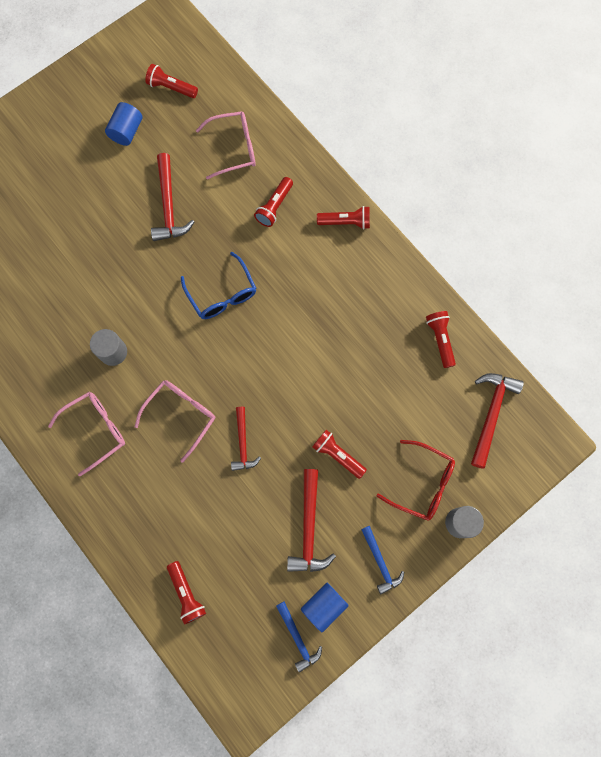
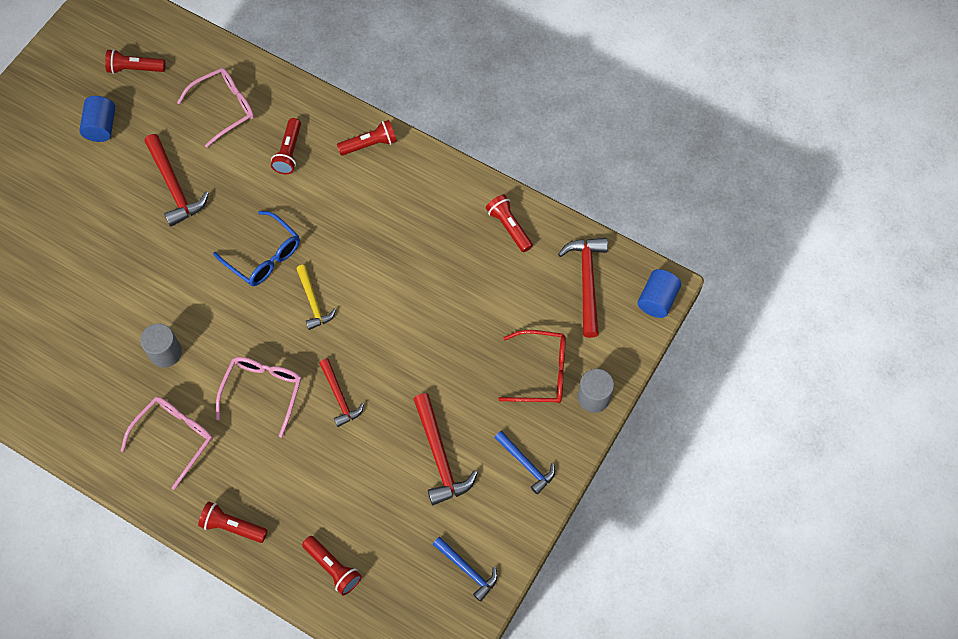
camera: 20 degrees left, 10 degrees down
(249, 350) = (313, 302): none -> yellow hammer
(324, 605) = (483, 528): blue cylinder -> blue cylinder (657, 300)
(337, 455) = (444, 374): red flashlight -> red flashlight (232, 526)

